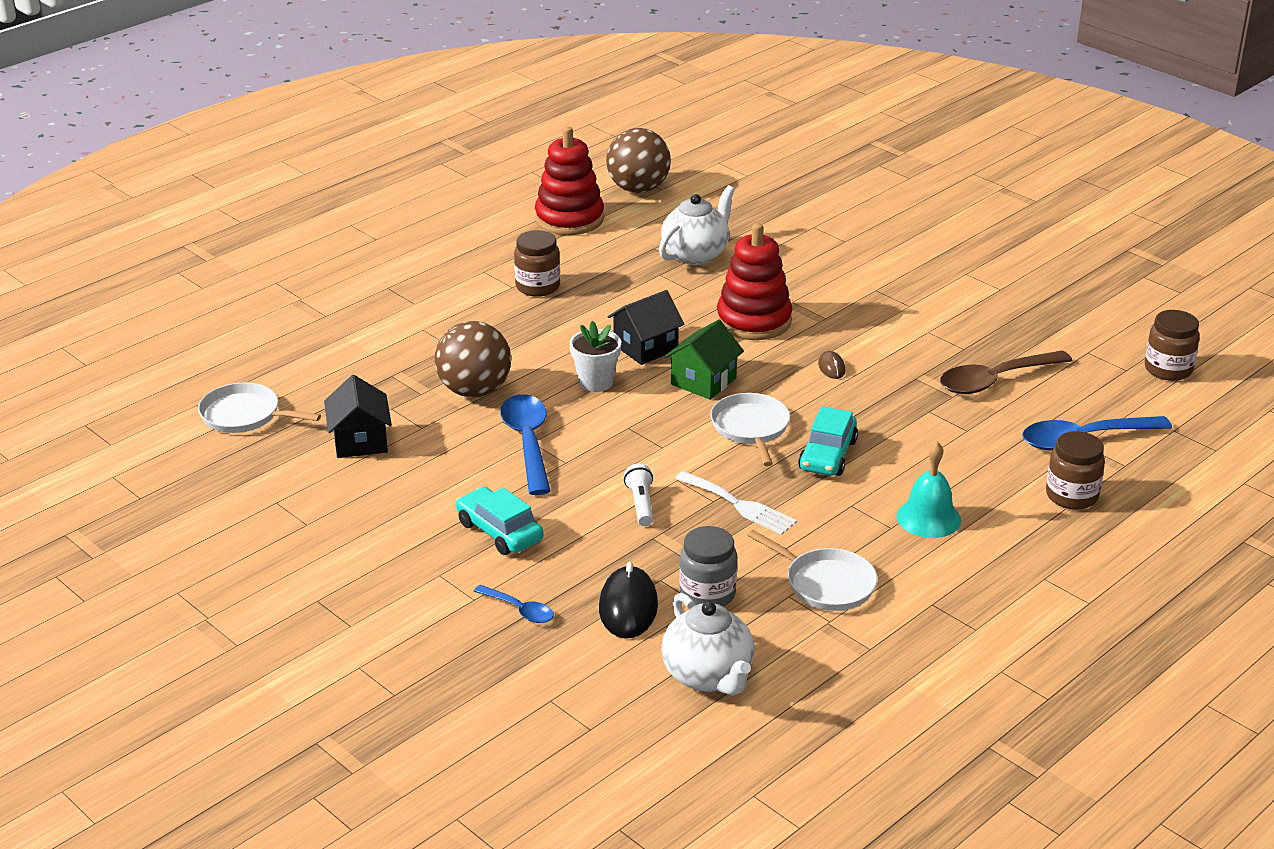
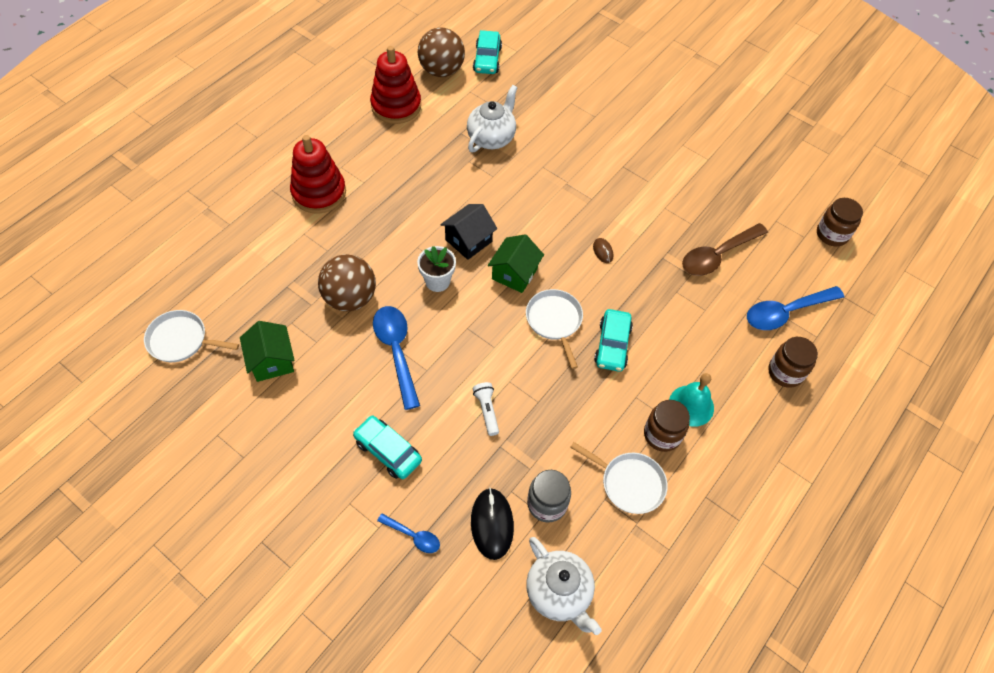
camera: 10 degrees left, 25 degrees up
(360, 441) = (272, 361): black house -> green house
(537, 287) = (382, 181): brown jar -> brown jar (662, 435)
(703, 181) = (487, 59): none -> turquoise car
(739, 505) = (557, 405): white fork -> none
(754, 321) = (542, 206): red stacking toy -> red stacking toy (319, 193)

